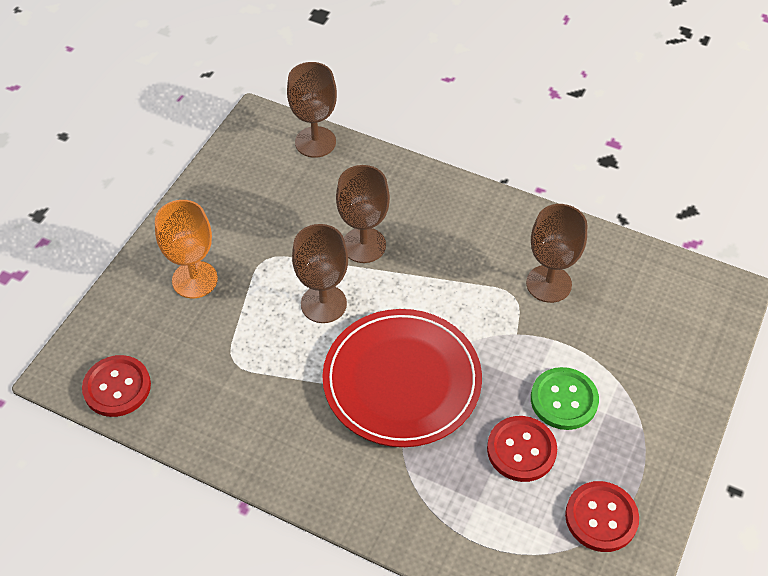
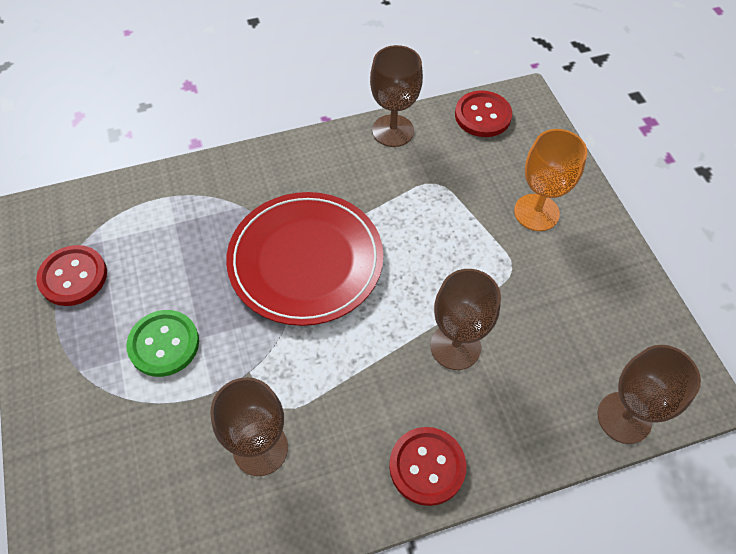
camera: 135 degrees right, 5 degrees up
(323, 304) = (426, 270): brown goblet -> brown goblet (393, 131)
(521, 450) = (170, 279): red button -> red button (427, 466)

